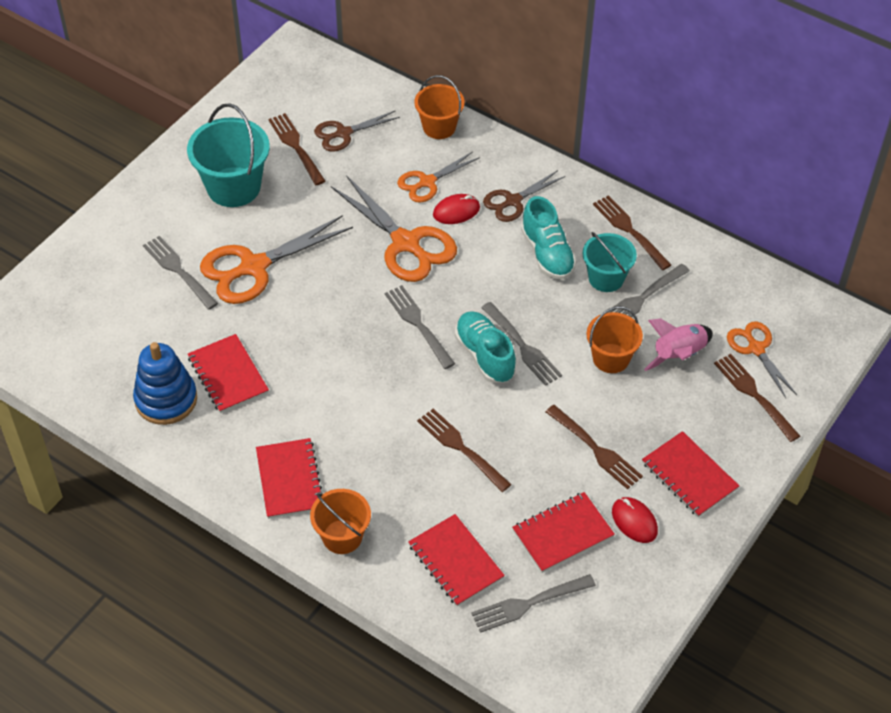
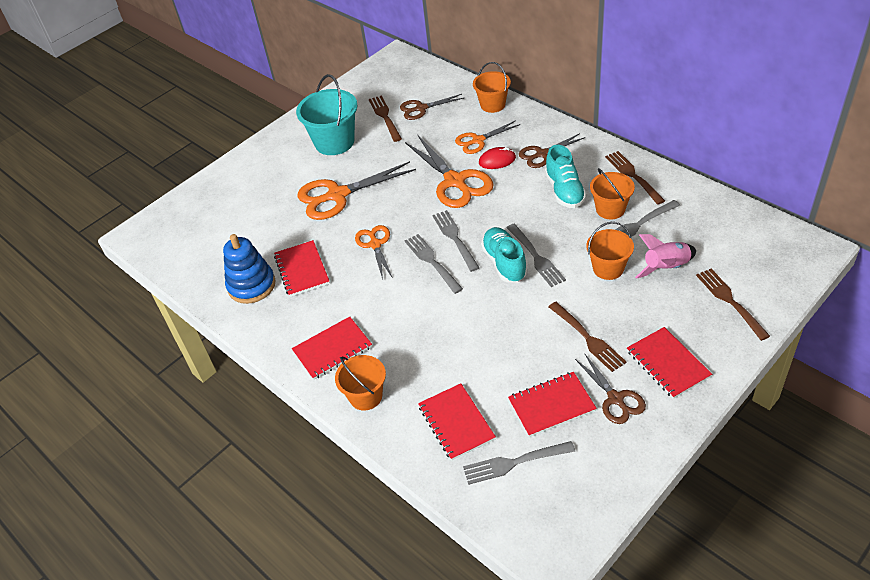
camera: 15 degrees right, 5 degrees down
(179, 271) = (282, 197): grey fork -> grey fork (432, 262)
(289, 480) = (332, 349): red notebook -> red notebook turned 60 degrees clockwise
(462, 448) = (475, 332): brown fork -> none
(606, 278) = (610, 209): turquoise bucket -> orange bucket
(634, 521) = (615, 399): red mouse -> brown scissors
(756, 348) = (733, 265): orange scissors -> orange scissors (375, 244)

